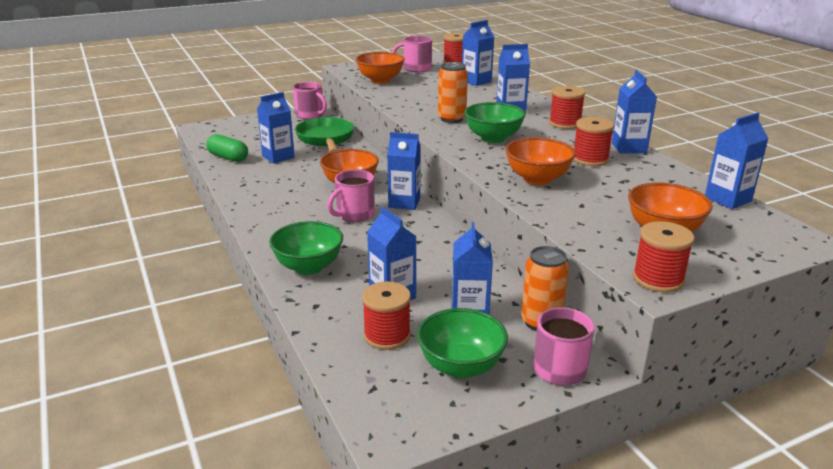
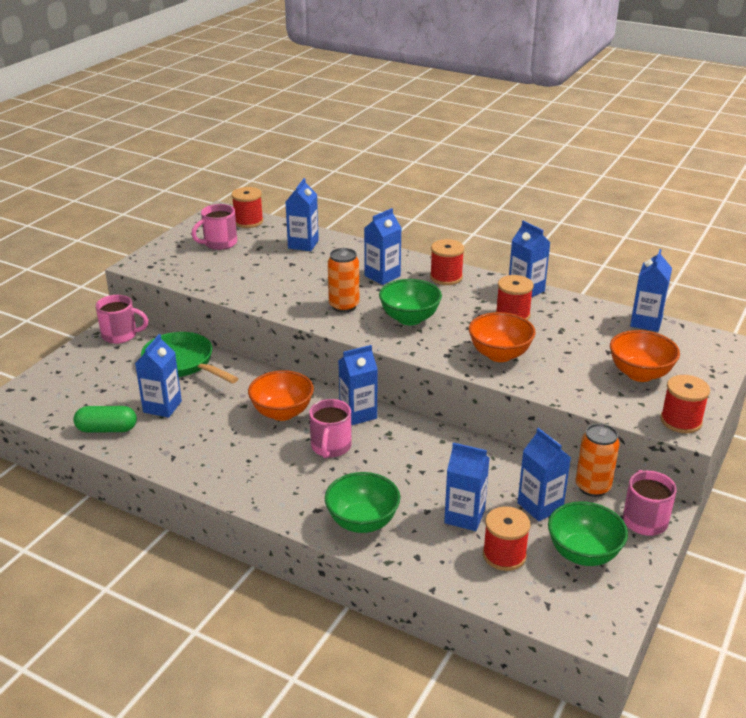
camera: 35 degrees left, 5 degrees up
(380, 80) = (204, 273): orange bowl -> none

